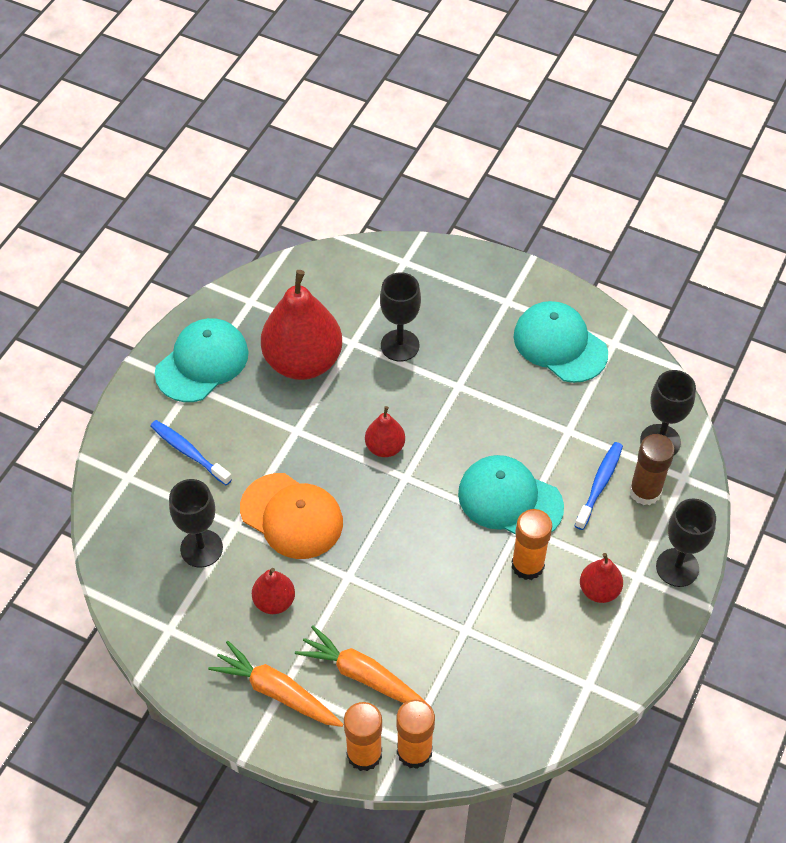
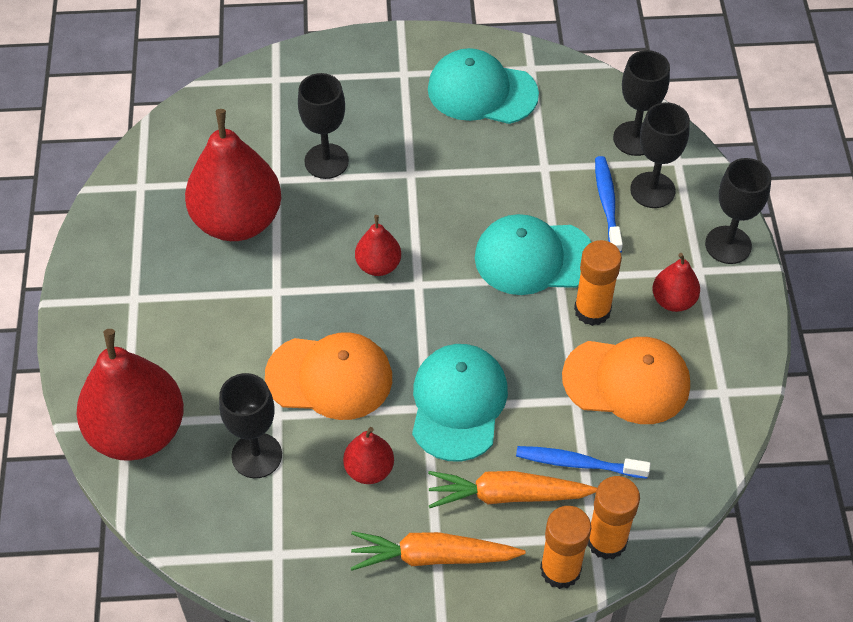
camera: 30 degrees left, 0 degrees up
(131, 487) = (138, 431): none -> red pear
(189, 452) = (177, 366): blue toothbrush -> blue toothbrush (578, 463)
(202, 362) = (130, 270): turquoise cap -> turquoise cap (458, 403)
(516, 635) = (627, 381): none -> orange cap
(645, 491) = (652, 190): brown glue stick -> black goblet

